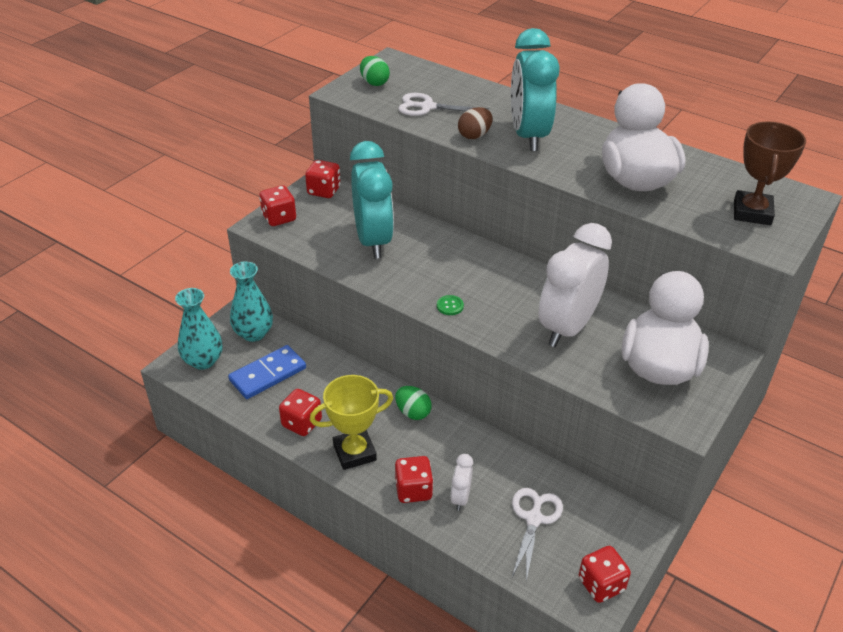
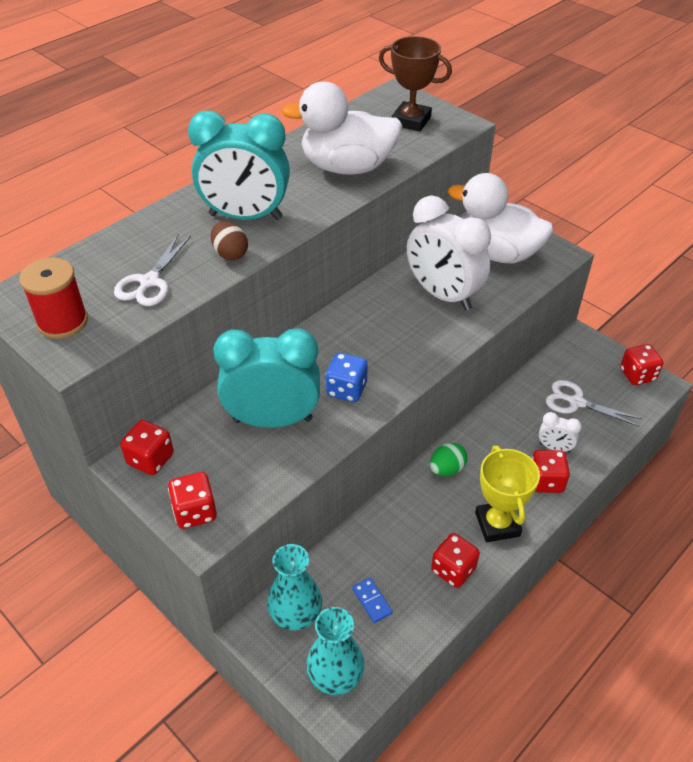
camera: 80 degrees left, 5 degrees up
(268, 374) = (372, 601): blue domino -> blue domino, size x0.52
(374, 83) = (62, 322): green egg -> red spool
(417, 276) = (346, 389): none -> blue dice
(450, 306) = (400, 370): green button -> none

